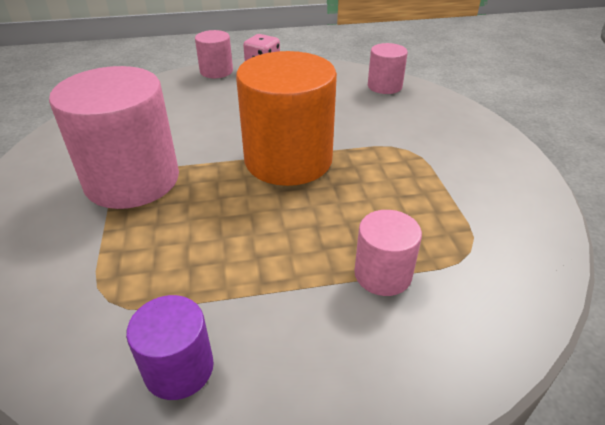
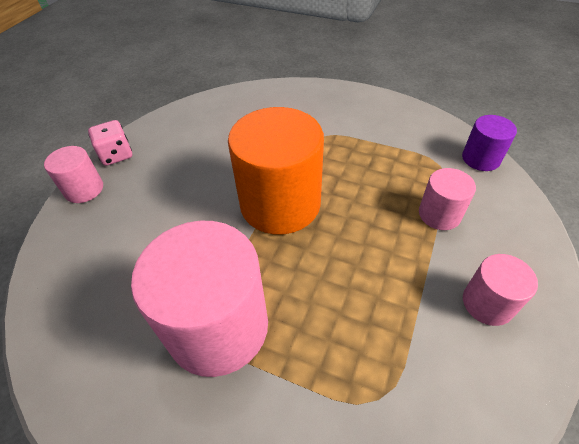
camera: 55 degrees left, 10 degrees up
(179, 368) = (475, 368): purple cylinder -> purple cylinder (481, 158)
(384, 86) = (231, 104): pink cylinder -> pink cylinder (487, 303)

